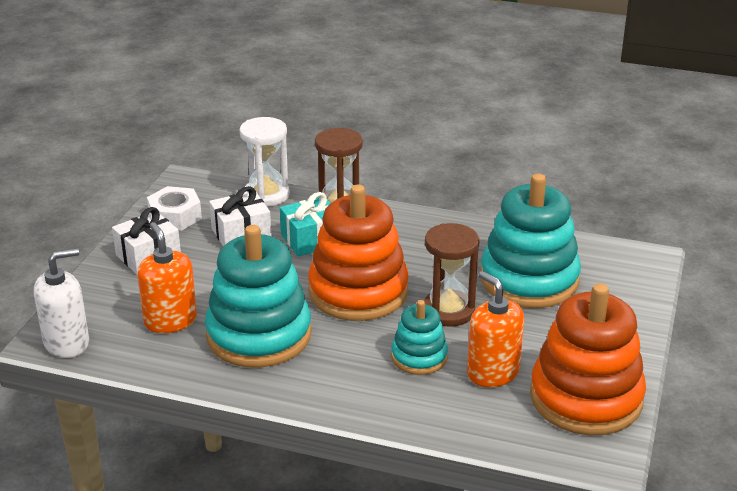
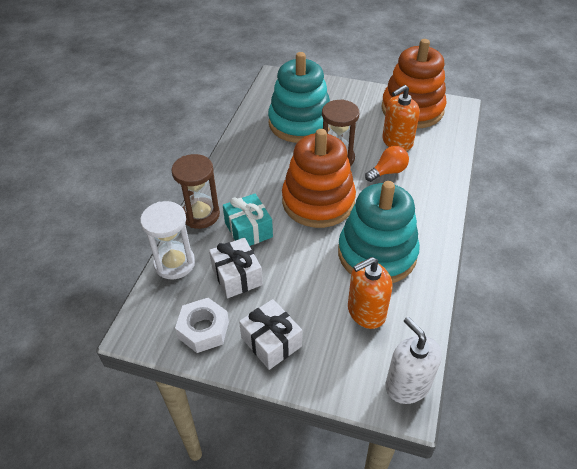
camera: 90 degrees left, 15 degrees up
(419, 357) = (388, 172): turquoise stacking toy -> orange light bulb

